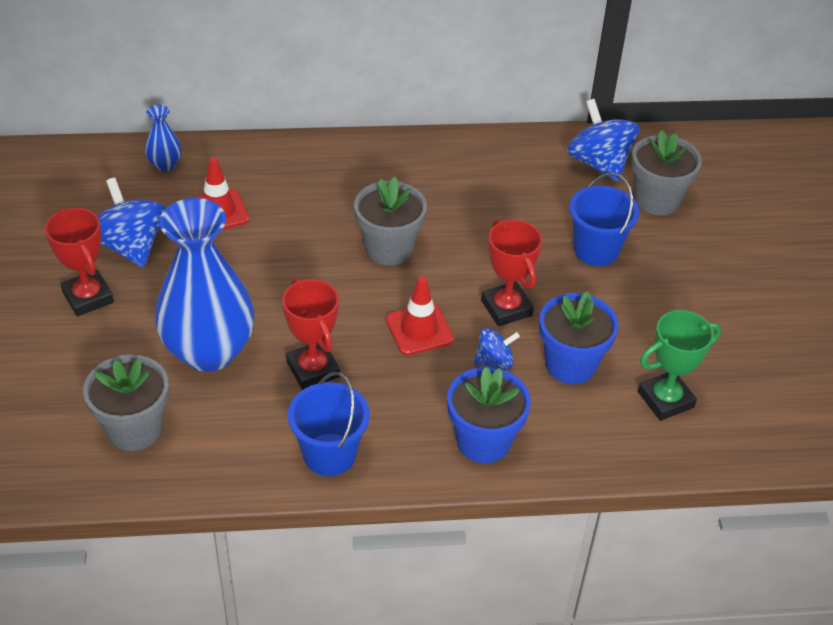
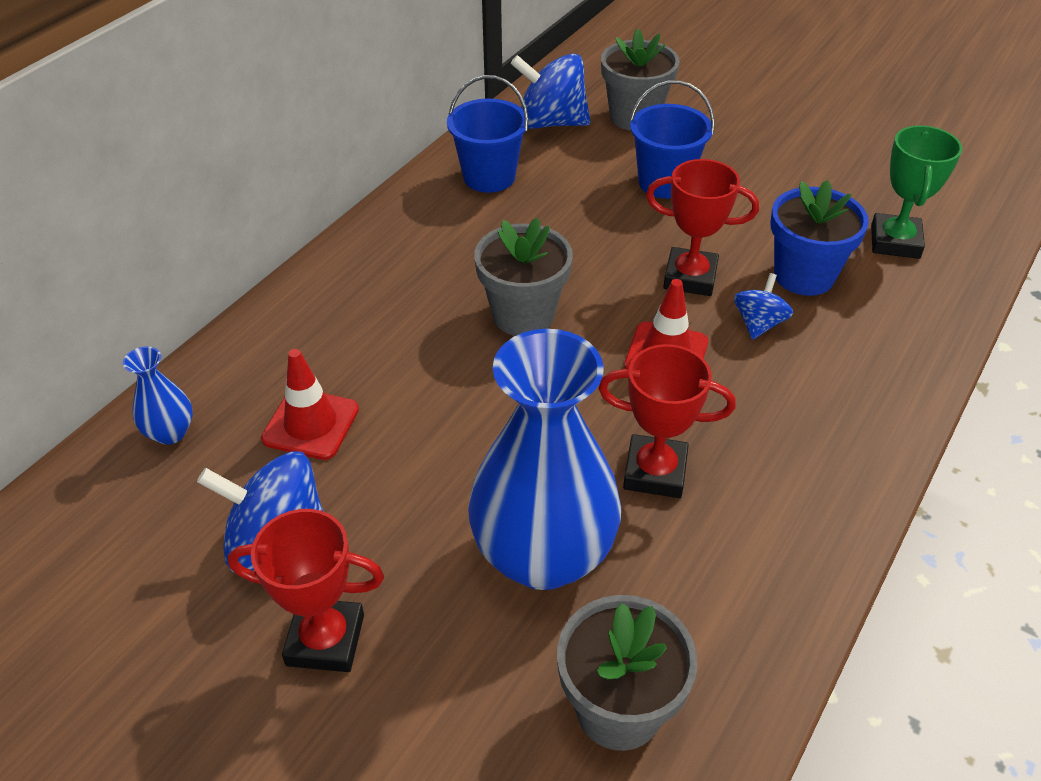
camera: 50 degrees left, 0 degrees up
(329, 454) = (801, 525): blue bucket -> blue bucket (489, 177)
(483, 441) = (866, 389): blue flower pot -> none

